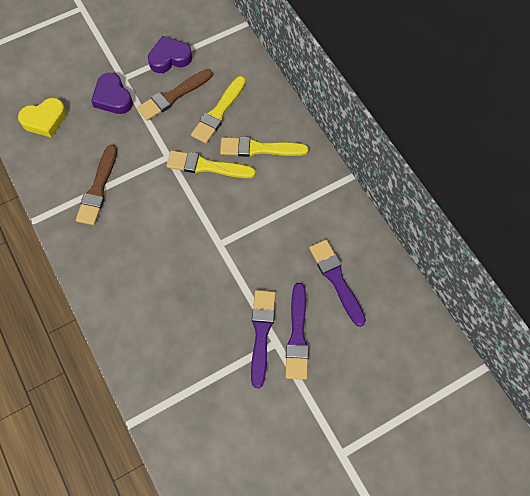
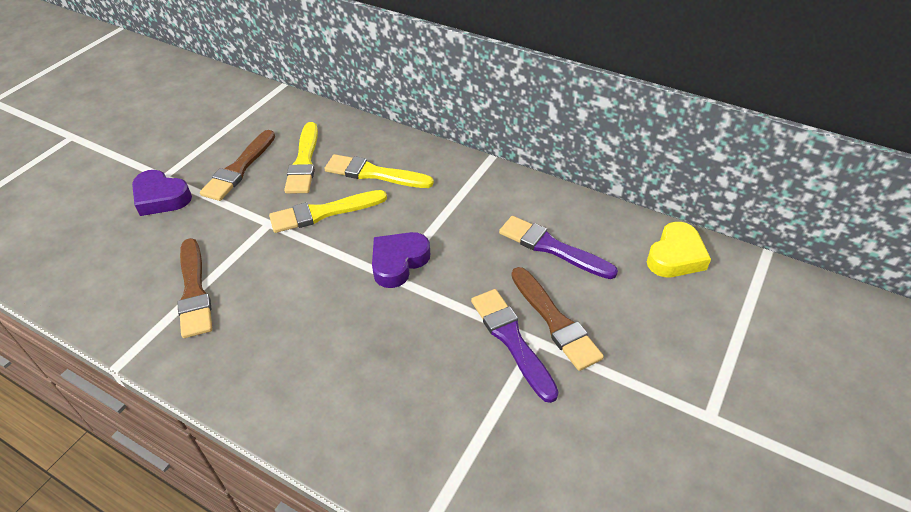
camera: 30 degrees left, 20 degrees down
(45, 120) = (76, 254): yellow heart -> yellow heart (675, 256)
(170, 58) = (213, 139): purple heart -> purple heart (398, 262)
(259, 149) = (374, 173): yellow brush -> yellow brush turned 45 degrees clockwise
(297, 336) = (555, 321): purple brush -> brown brush

